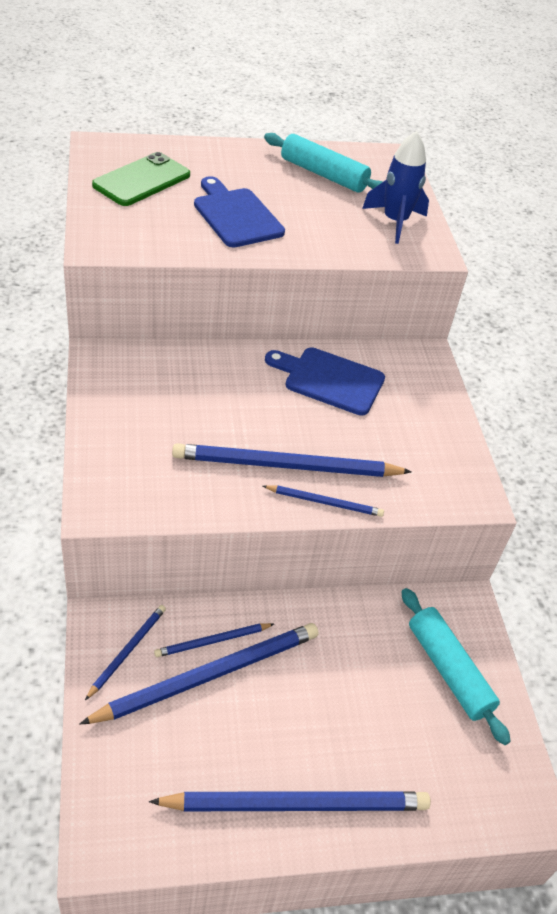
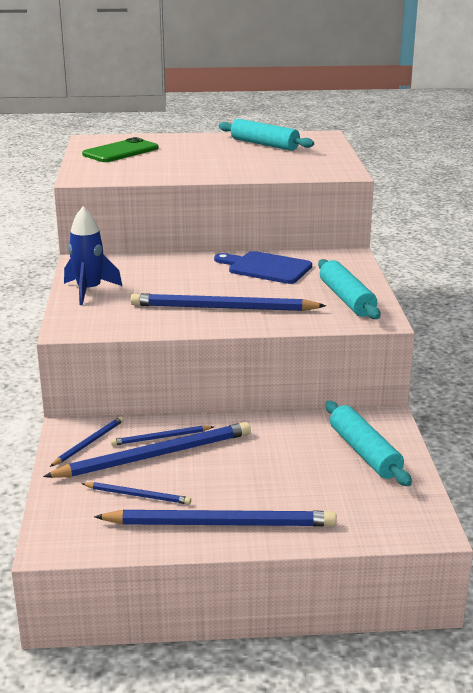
camera: 10 degrees right, 20 degrees down
(236, 215) = (190, 163): blue cutting board -> none
(325, 502) = (252, 324): blue pencil -> blue pencil (138, 495)
(395, 222) = (318, 162): blue rocket -> blue rocket (89, 291)
(431, 451) = (346, 299): none -> turquoise rolling pin

